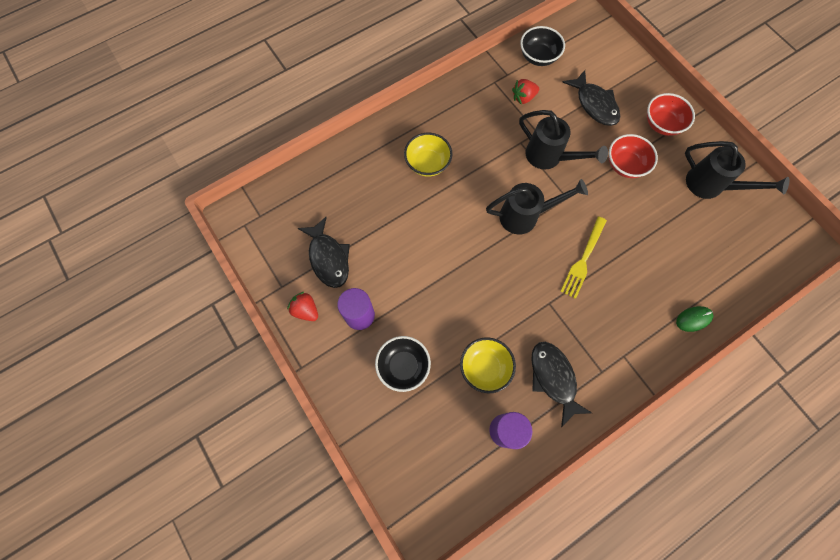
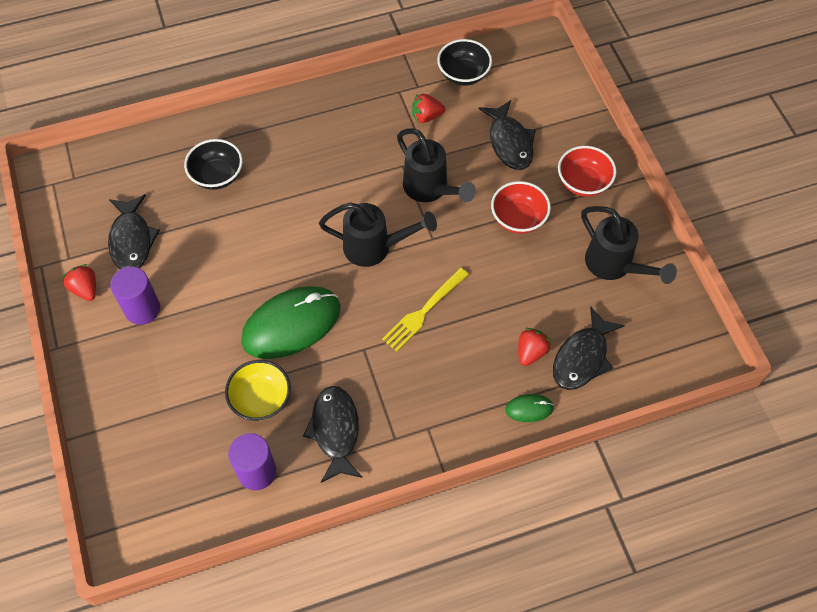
camera: 15 degrees right, 10 degrees down
(403, 366) = (170, 374): black bowl -> black bowl (217, 176)
(427, 163) = (284, 164): yellow bowl -> none
(484, 297) = (291, 324): none -> green mouse
(677, 272) = (530, 352): none -> red strawberry
(716, 266) = (582, 357): none -> black fish

